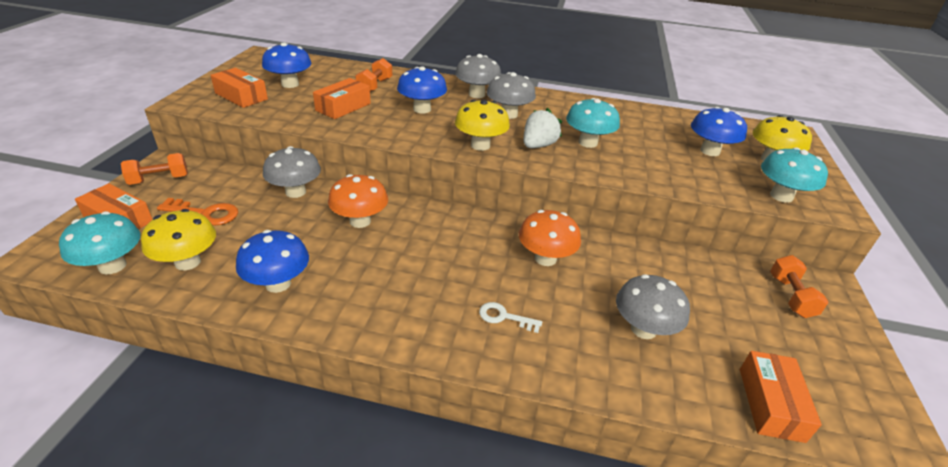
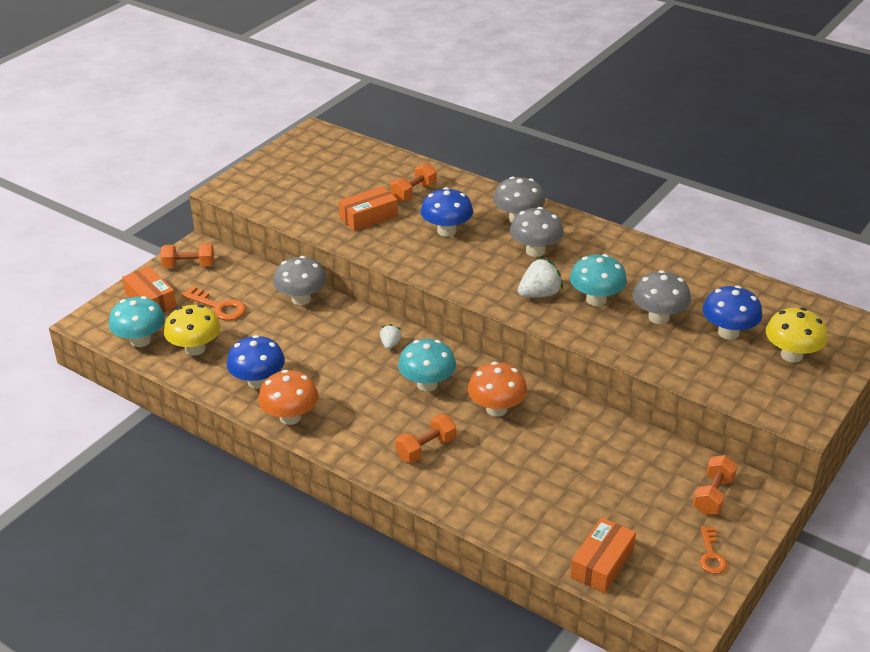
camera: 25 degrees right, 0 degrees up
(241, 96) = (277, 190): orange box -> none
(290, 84) = (328, 179): blue mushroom -> none
(360, 221) = (346, 339): orange mushroom -> orange mushroom (290, 417)
(406, 218) = (390, 344): none -> white strawberry
(480, 145) = (479, 284): yellow mushroom -> none
(504, 317) = (426, 449): white key -> orange dumbbell
(643, 329) = (540, 486): grey mushroom -> grey mushroom (658, 317)
(781, 196) = (754, 396): turquoise mushroom -> turquoise mushroom (427, 384)
(849, 360) = (711, 555): none -> orange key

